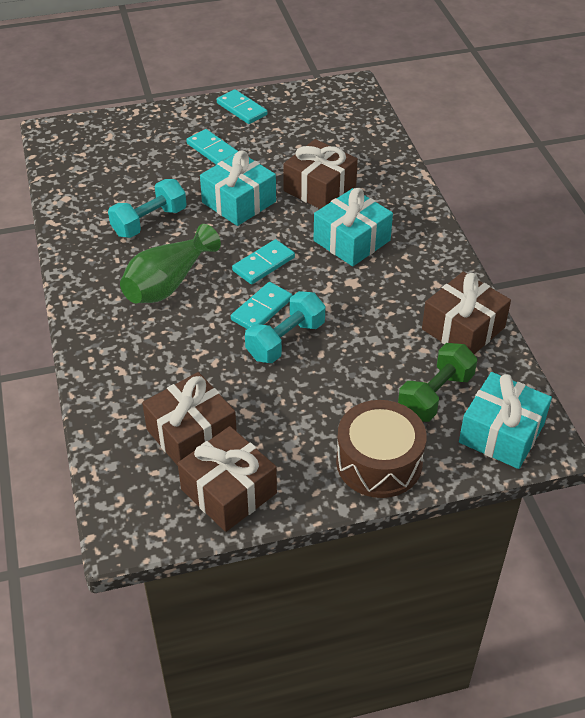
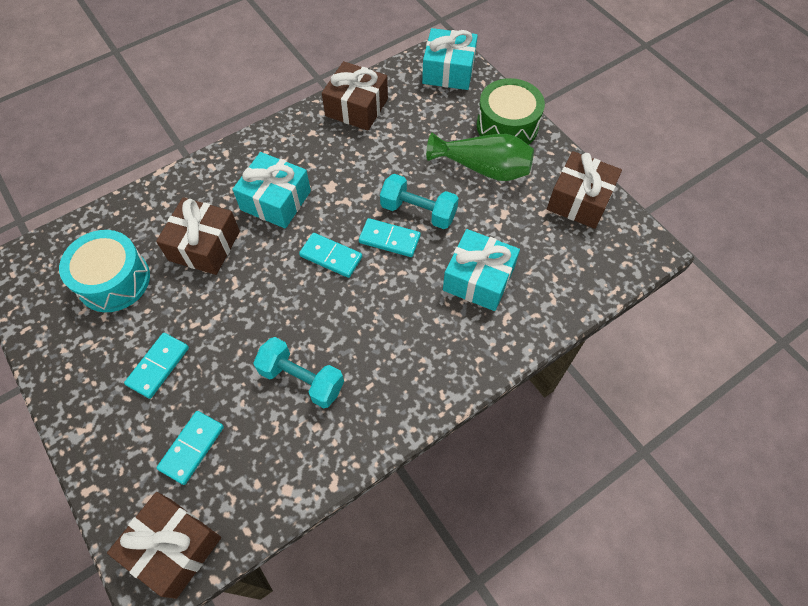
camera: 110 degrees left, 15 degrees up
(168, 283) = (386, 324): green vase -> green vase (483, 168)
(191, 434) = (543, 241): brown gift -> brown gift (174, 547)
(239, 202) = (245, 308): turquoise gift -> turquoise gift (478, 279)
(242, 109) = (68, 365): turquoise domino -> turquoise domino (192, 448)
(309, 136) = (114, 280): none -> turquoise drum
(379, 462) = (507, 126): brown drum -> green drum
(435, 395) = (431, 110): green dumbbell -> none

